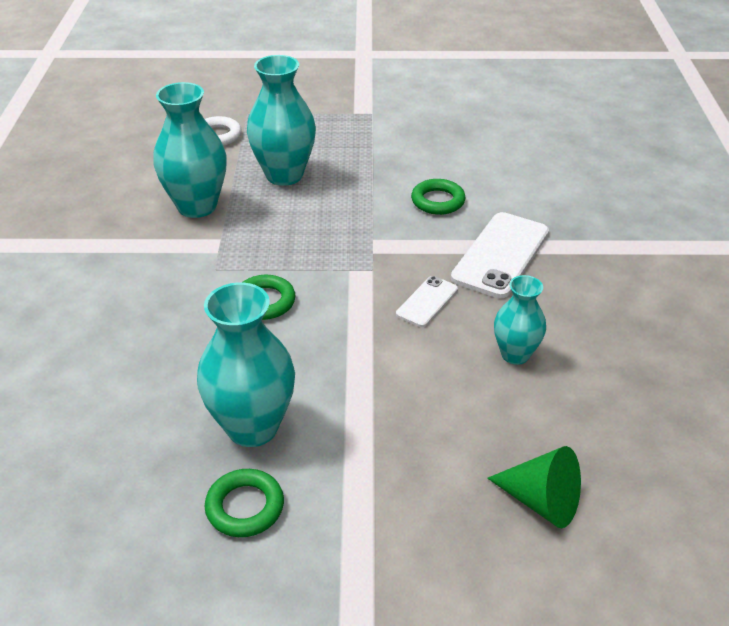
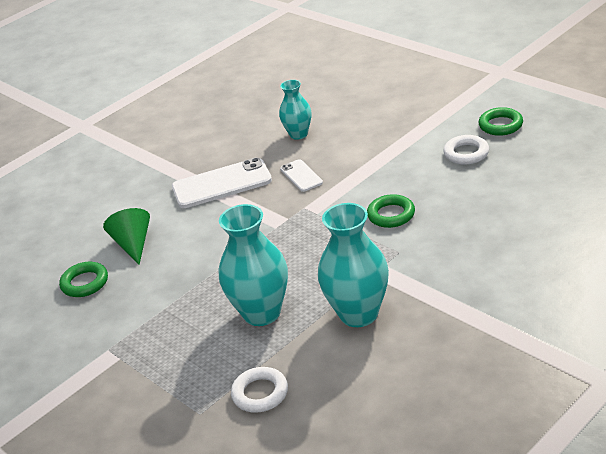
camera: 130 degrees left, 5 degrees down
(252, 427) = (466, 153): turquoise vase -> white ring
(427, 302) = (301, 176): white phone -> white phone turned 75 degrees clockwise
(438, 201) = (196, 236): green ring -> green ring (85, 283)
(541, 501) = (373, 84): green cone -> green cone (133, 244)

